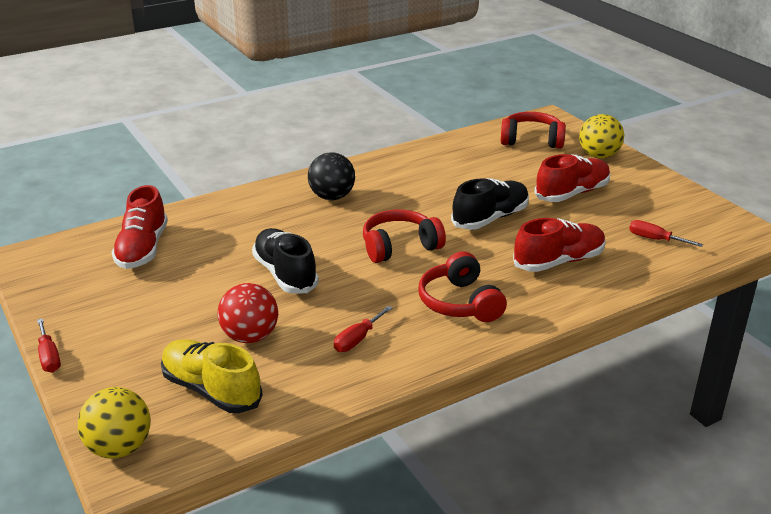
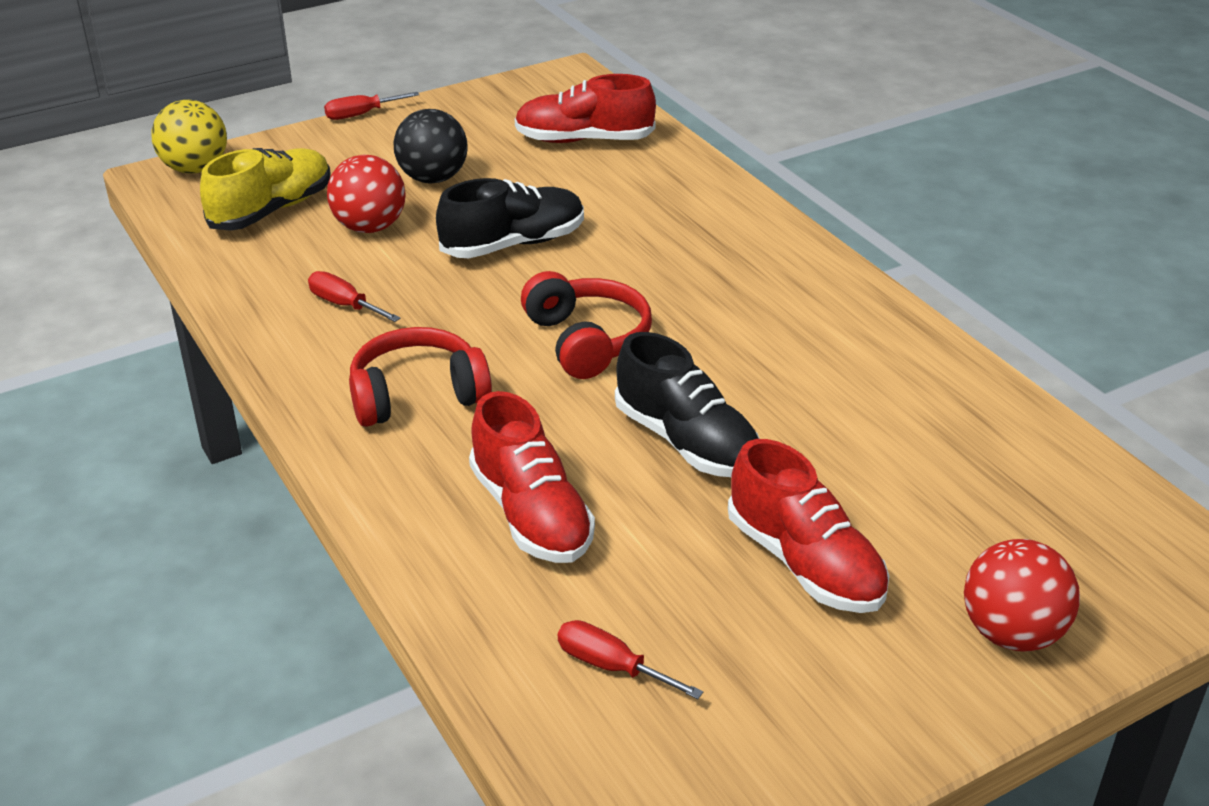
camera: 90 degrees right, 5 degrees up
(332, 197) = (747, 275): black ball -> black ball (433, 178)
(531, 140) = (1061, 527): red headphones -> none
(598, 156) = (1011, 633): yellow ball -> red ball
(655, 239) = (611, 666): red screwdriver -> red screwdriver turned 90 degrees counterclockwise

